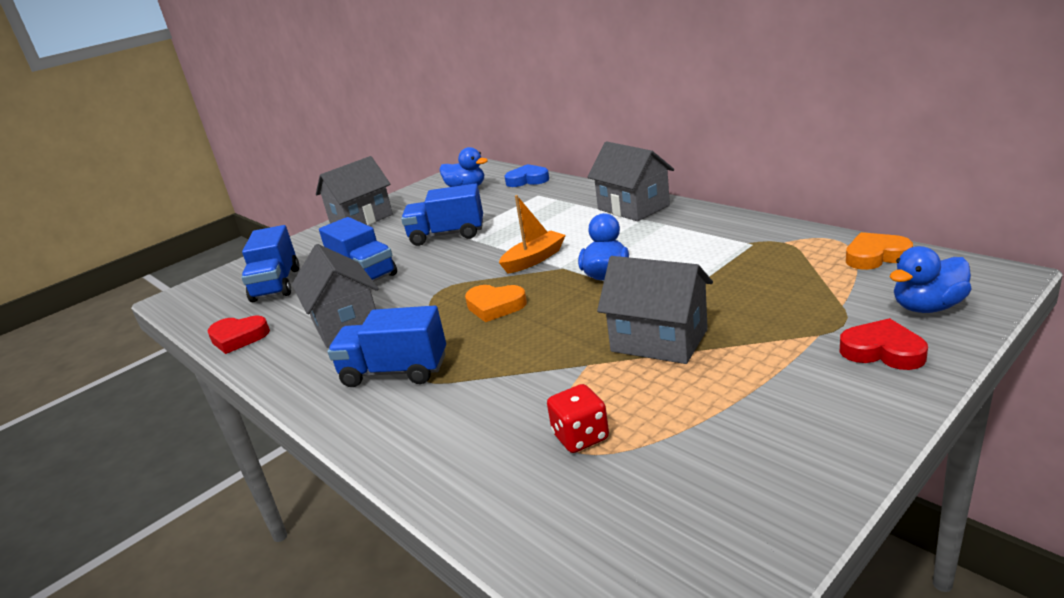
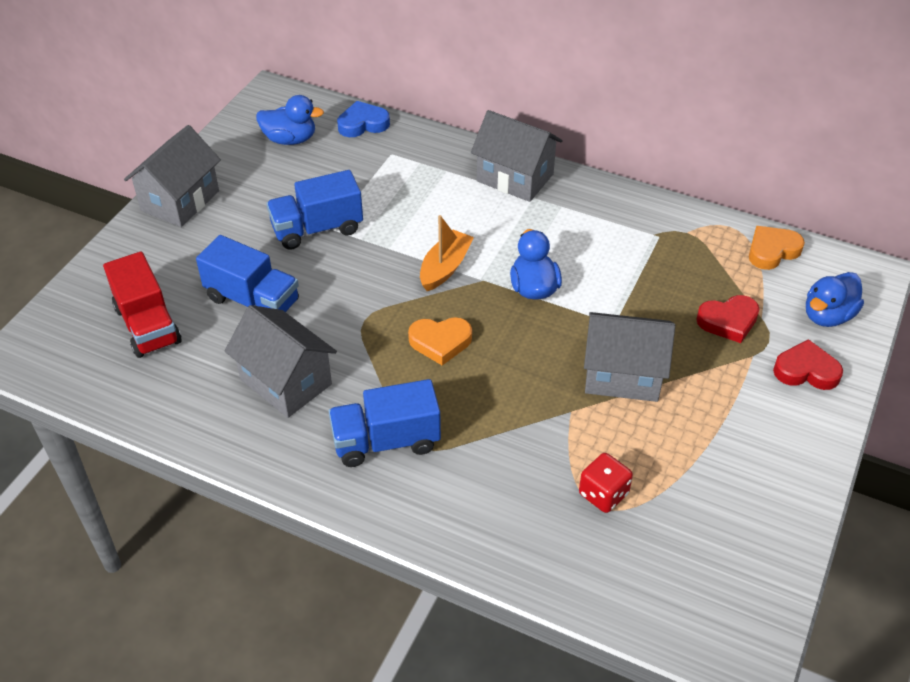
camera: 25 degrees left, 20 degrees up
(238, 338) = (165, 413): red heart -> red heart (728, 321)
(276, 285) = (148, 325): blue truck -> red truck

